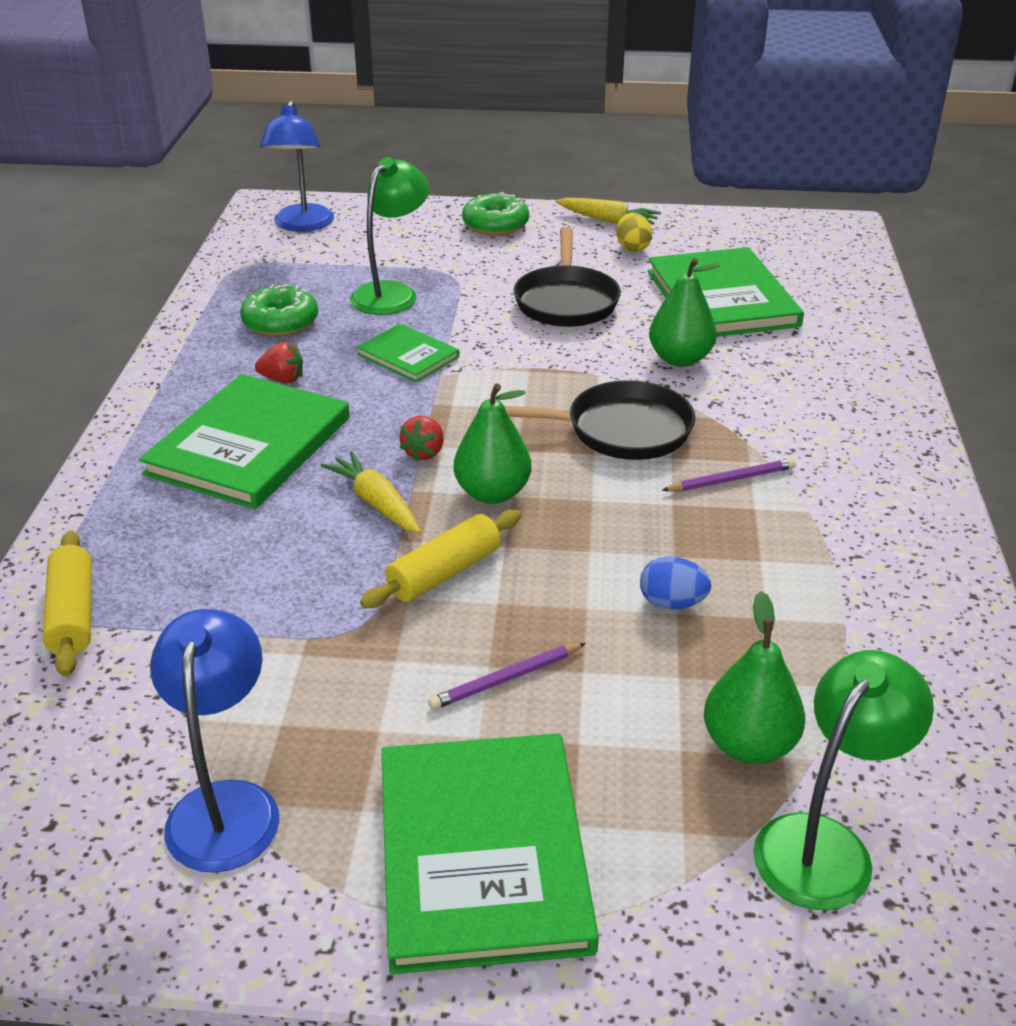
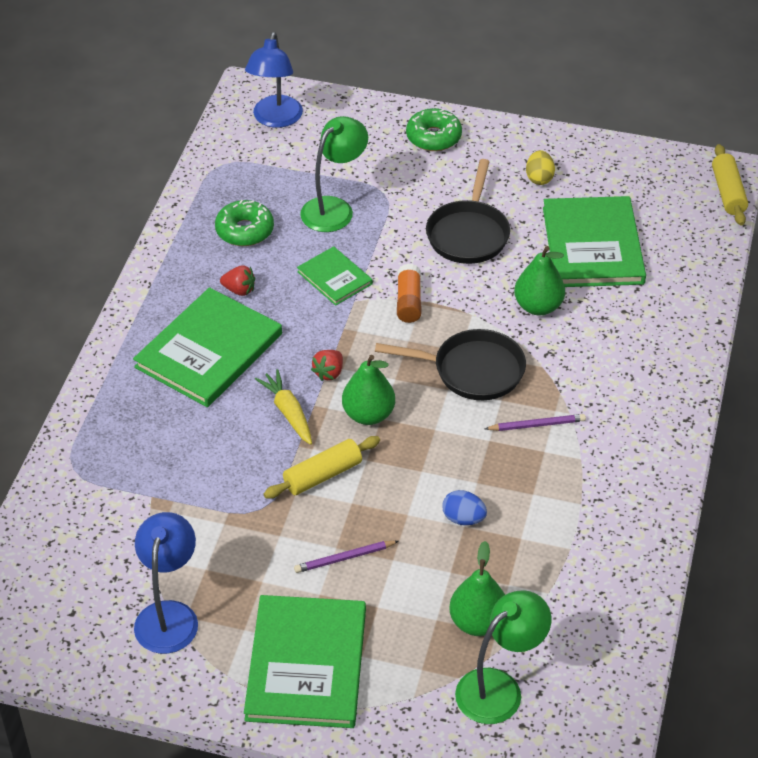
camera: 10 degrees right, 10 degrees up
(72, 615) = (86, 475): yellow rolling pin -> yellow rolling pin (728, 192)
(512, 370) = (408, 301): none -> orange glue stick
(608, 220) = (529, 142): yellow carrot -> none

